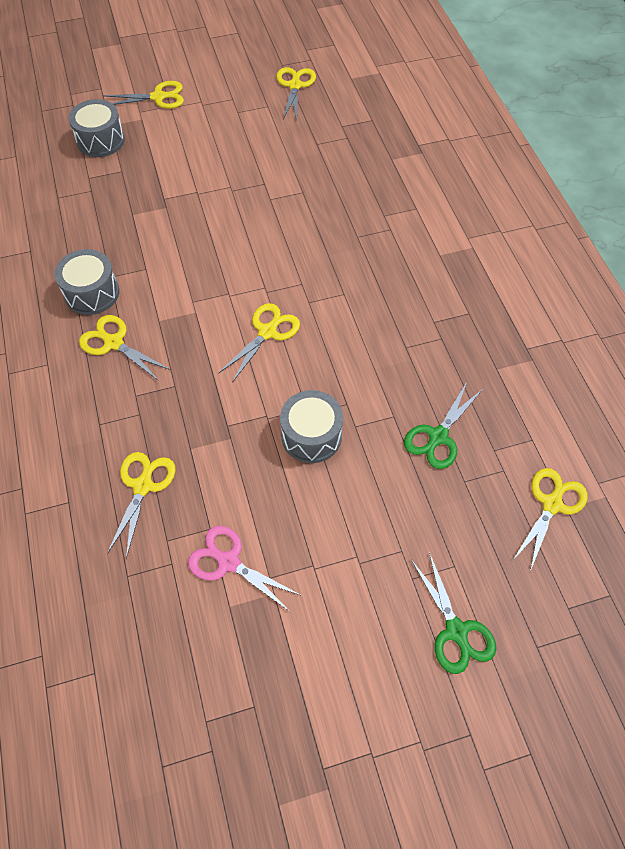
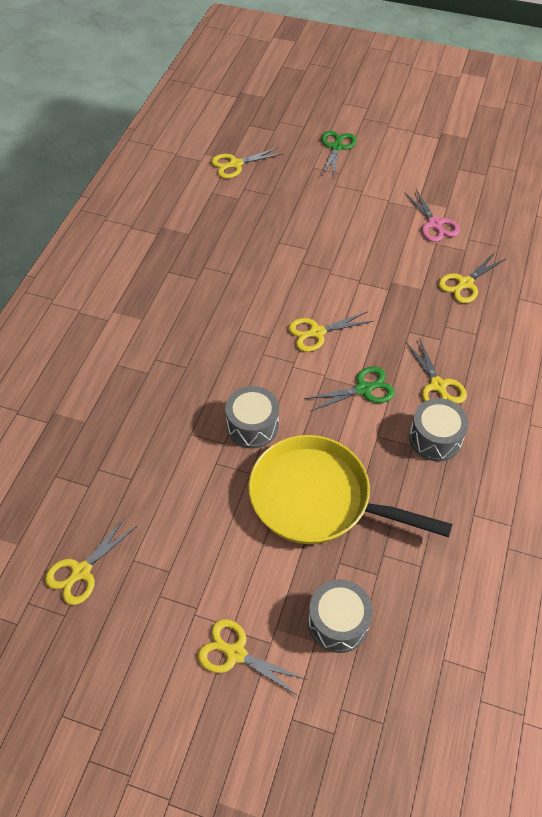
camera: 145 degrees left, 5 degrees down
(165, 200) = (317, 498): none -> yellow pan
(311, 436) = (339, 257): grey drum -> grey drum (252, 426)
(438, 437) = (263, 219): green scissors -> green scissors (364, 389)

